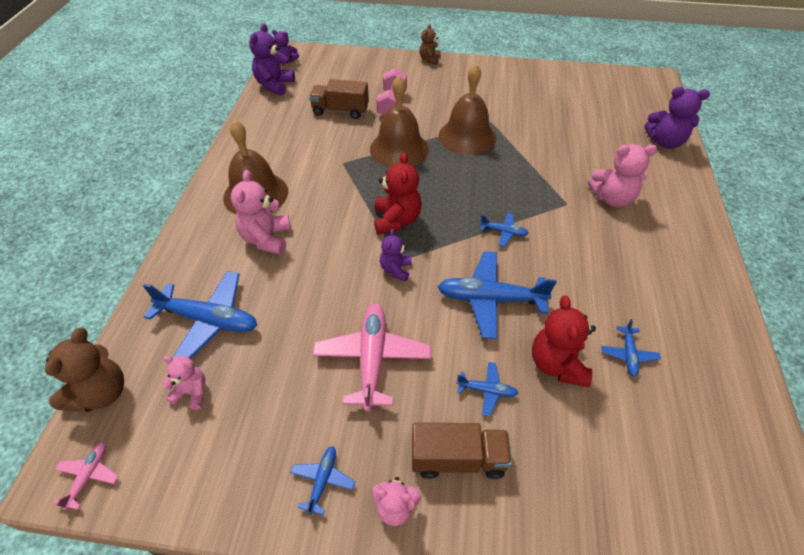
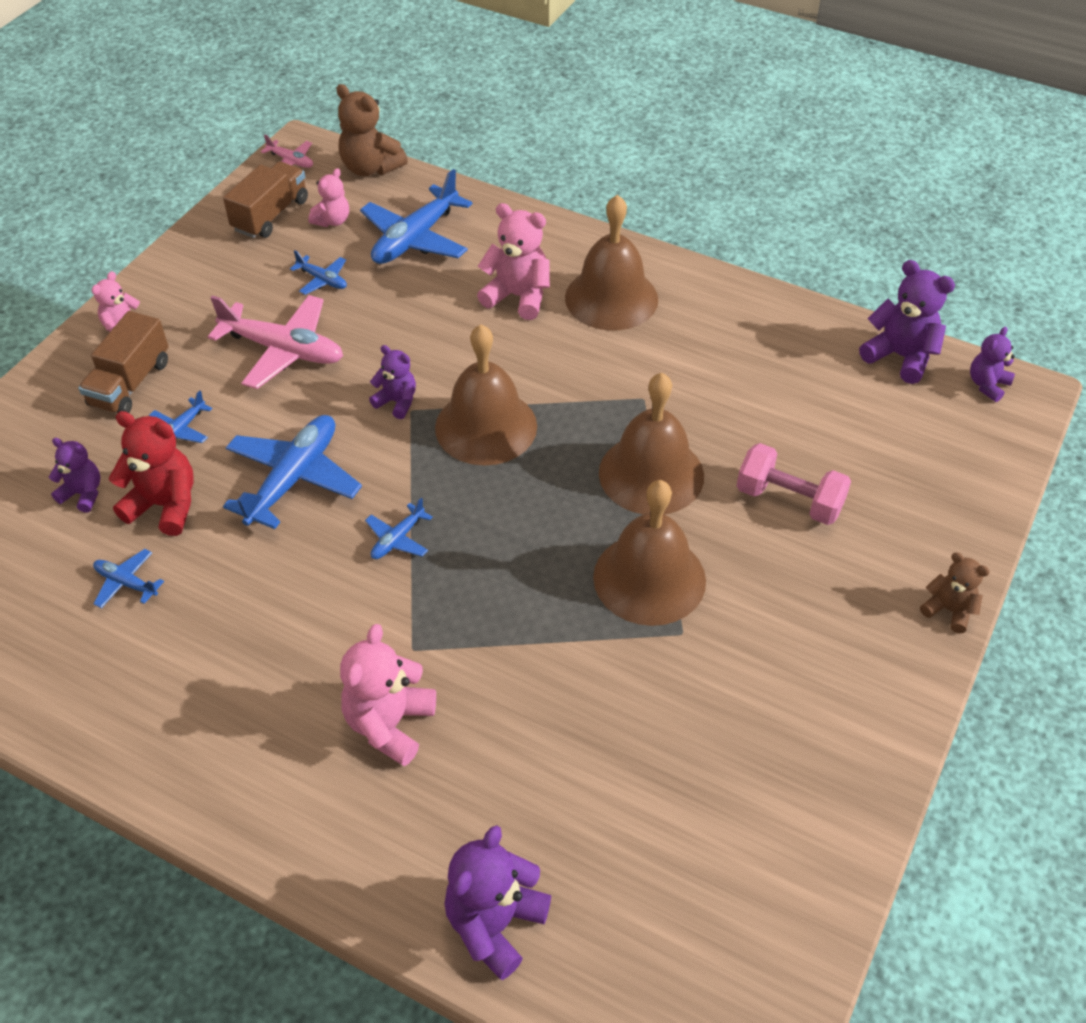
camera: 110 degrees right, 0 degrees up
(323, 480) = (182, 290): blue plane -> blue plane (322, 280)
(340, 111) = (791, 425): brown truck -> brown truck (270, 215)
(396, 220) = (486, 426): red teddy bear -> brown bell
(583, 427) = (83, 494): none -> purple teddy bear

